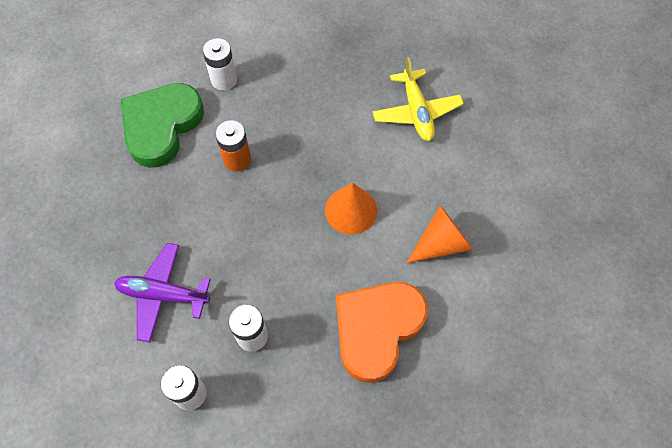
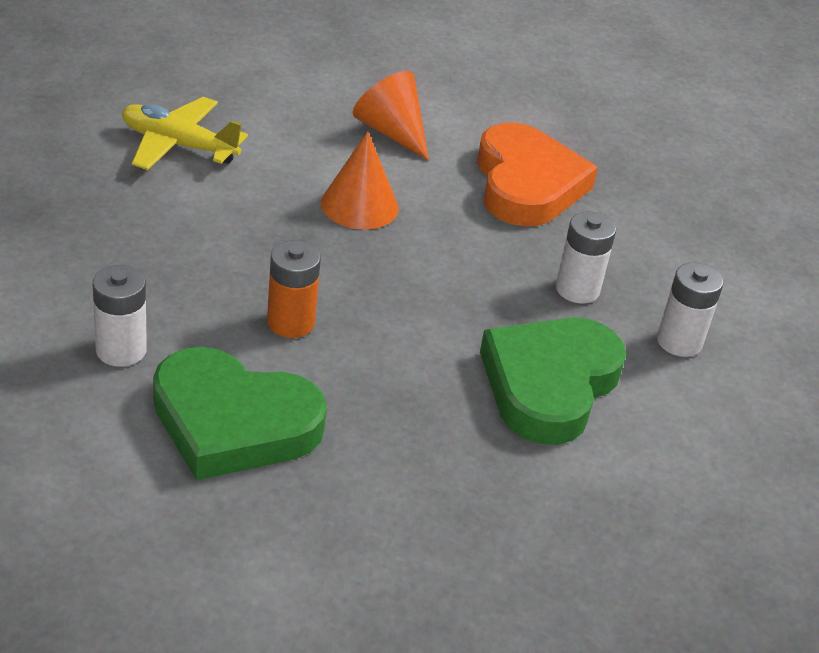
camera: 105 degrees left, 25 degrees down
(163, 295) = (549, 384): purple plane -> green heart
(377, 329) = (527, 184): orange heart -> orange heart turned 120 degrees counterclockwise
(416, 112) = (178, 145): yellow plane -> yellow plane turned 135 degrees counterclockwise

